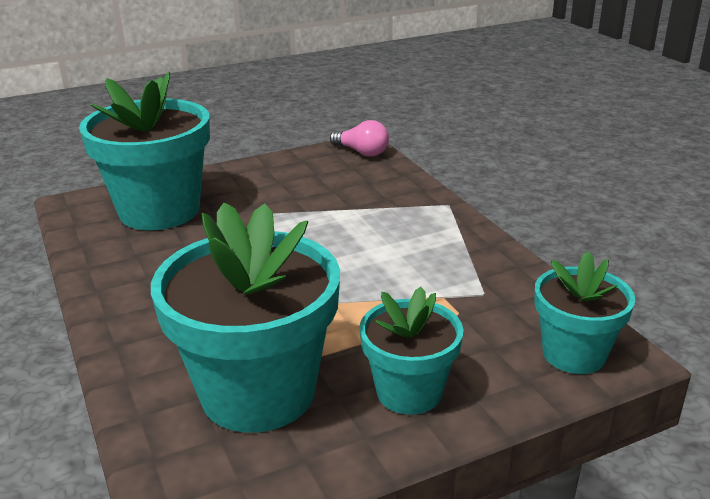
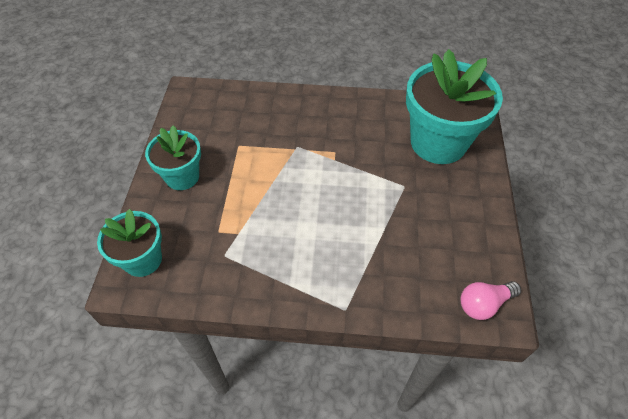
camera: 120 degrees right, 25 degrees up
(258, 392) = (229, 128): turquoise flower pot -> none

